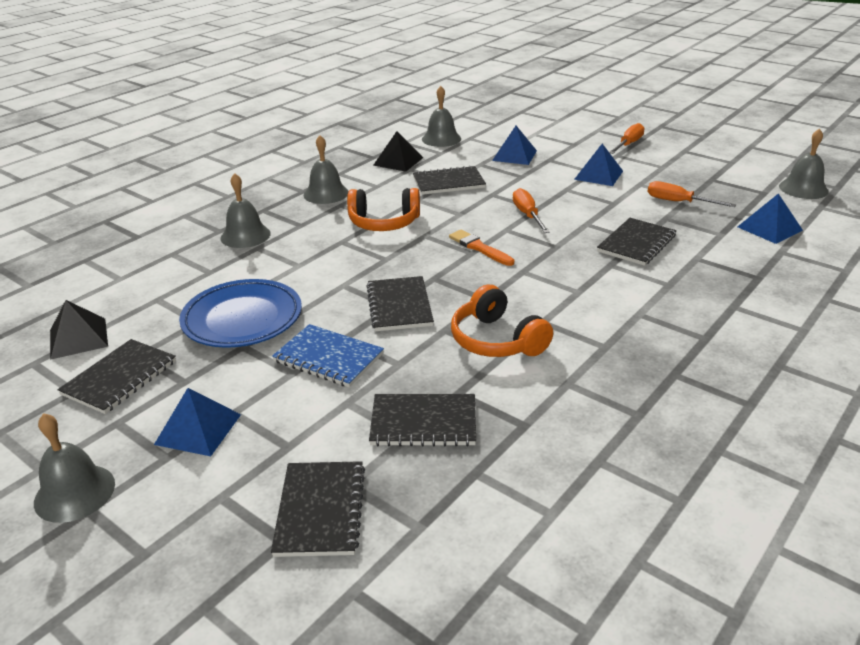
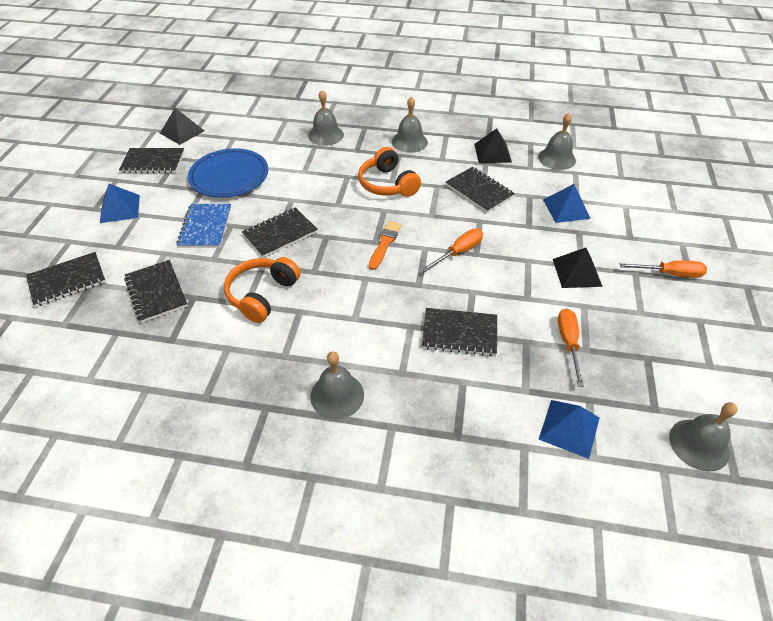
camera: 60 degrees right, 15 degrees up
(74, 493) = (60, 193): grey bell -> grey bell (337, 395)
(598, 175) = (577, 272): blue pyramid -> black pyramid

